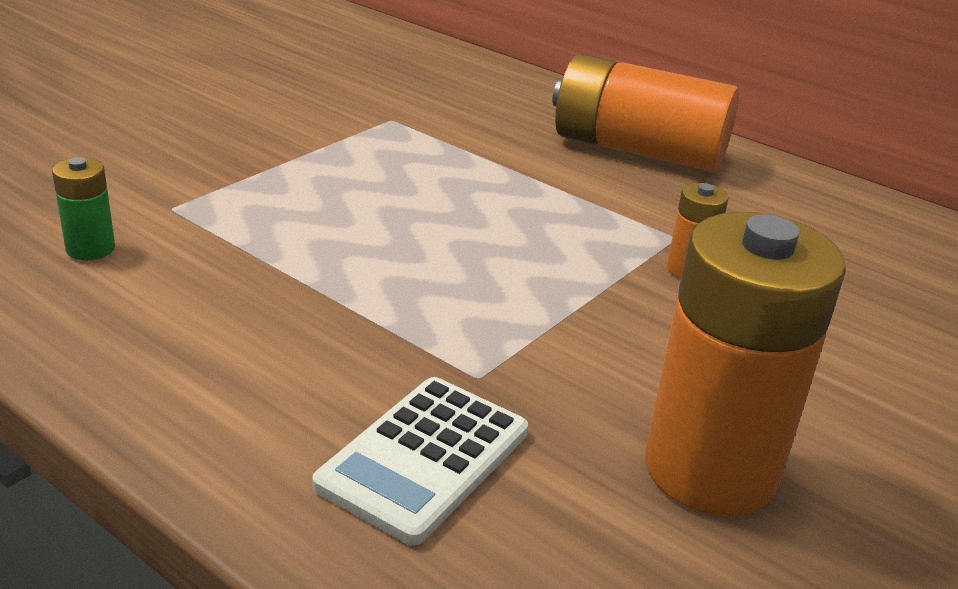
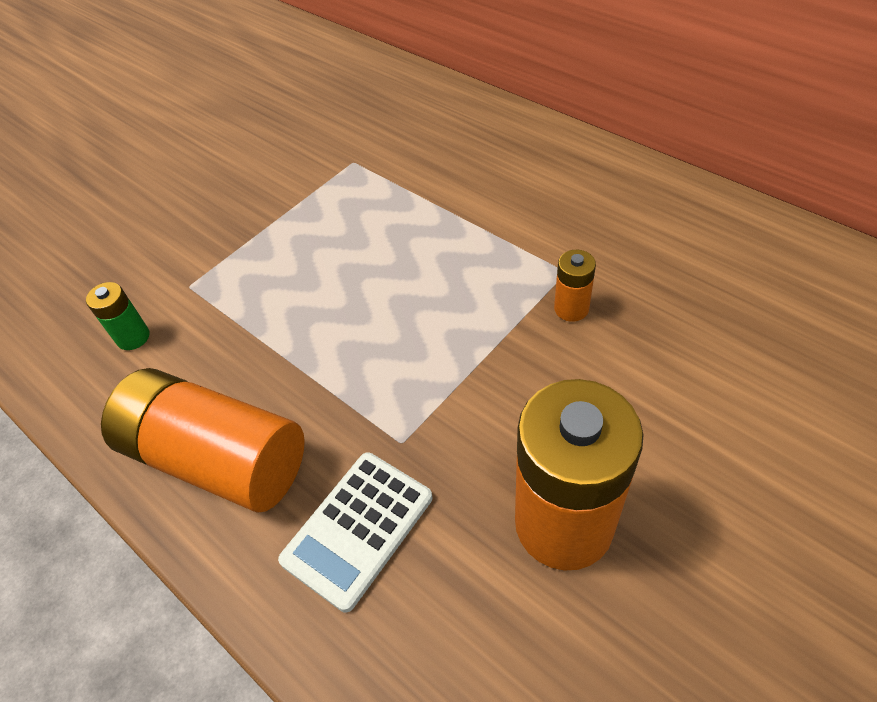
camera: 10 degrees right, 20 degrees up
(637, 150) = (545, 171): orange battery -> orange battery (217, 457)

